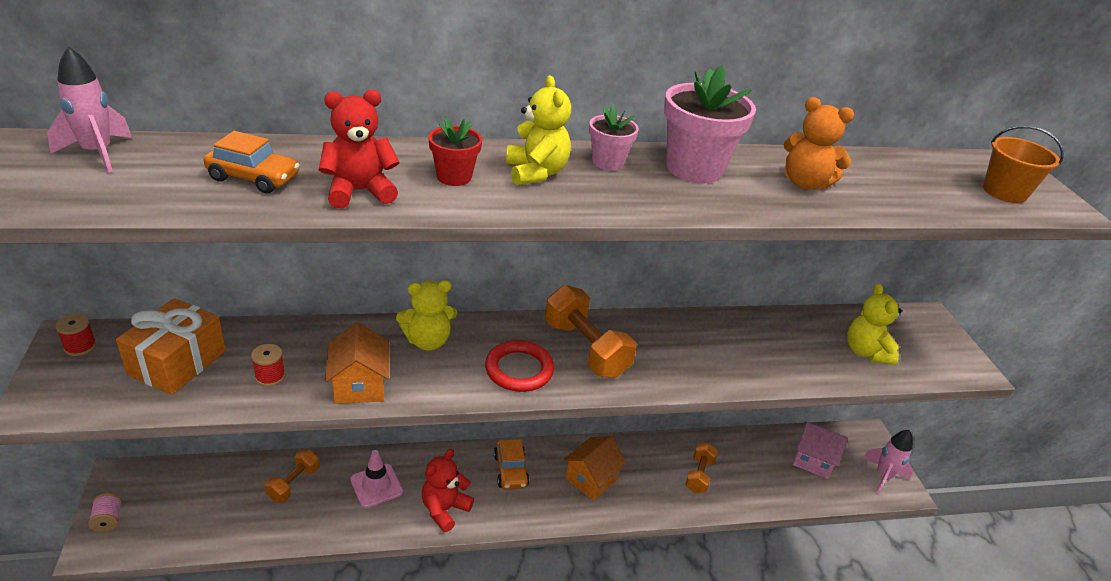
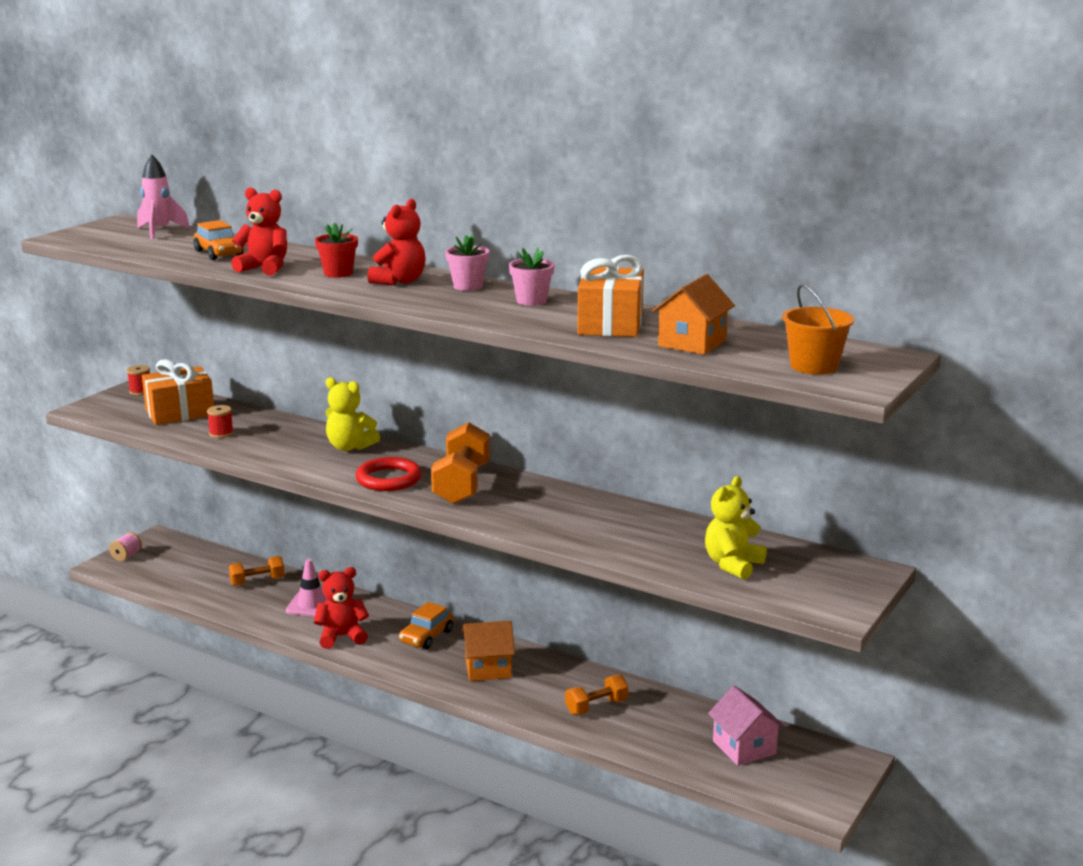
camera: 45 degrees right, 15 degrees down
(359, 385) = (267, 453): orange house -> orange house (692, 343)
(536, 173) = (399, 281): yellow teddy bear -> red teddy bear
(694, 168) = (531, 301): pink flower pot -> pink flower pot, size x0.55
(805, 183) = (610, 324): orange teddy bear -> orange gift
(882, 477) = (810, 792): pink rocket -> none

